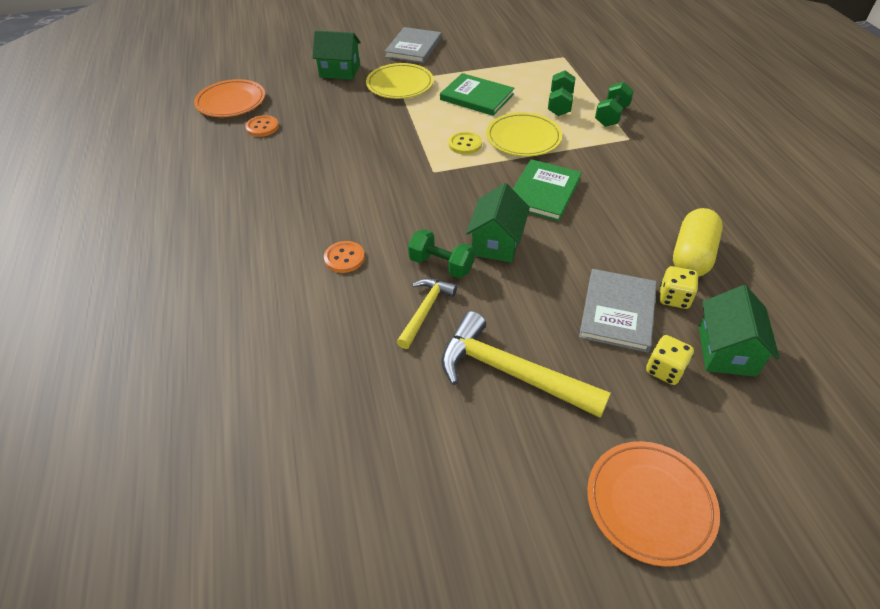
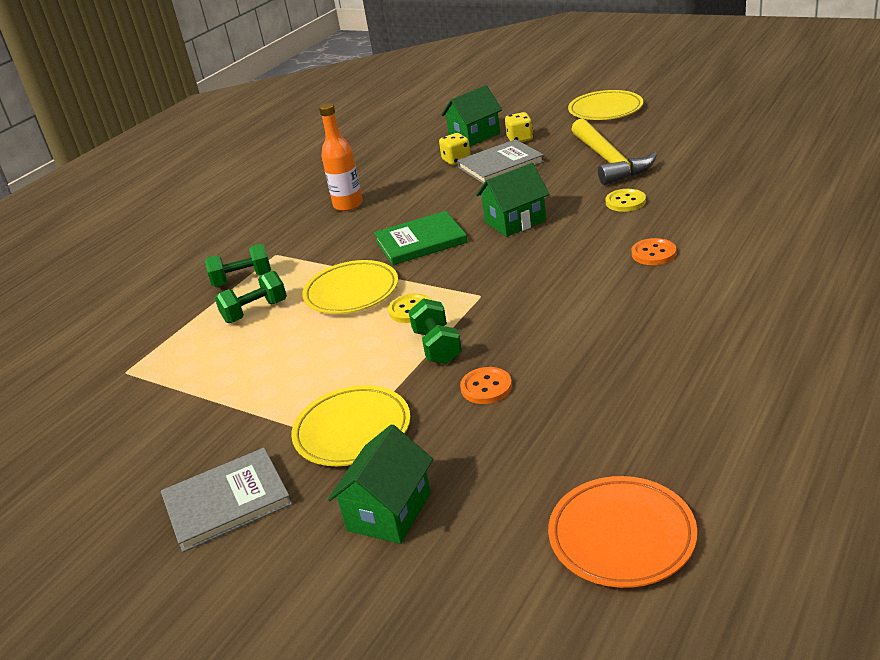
camera: 130 degrees left, 15 degrees down
(262, 127) = (611, 449): orange button -> orange button (486, 387)
(340, 71) = (389, 512): green house -> green house turned 60 degrees clockwise
(425, 310) = (625, 202): yellow hammer -> yellow button
(441, 265) = (578, 222): green dumbbell -> green dumbbell (437, 347)
(477, 97) = (305, 362): green book -> none
(650, 503) = (605, 110): orange plate -> yellow plate
(666, 198) = (348, 205): none -> orange bottle
(692, 256) = (404, 173): yellow capsule -> none

